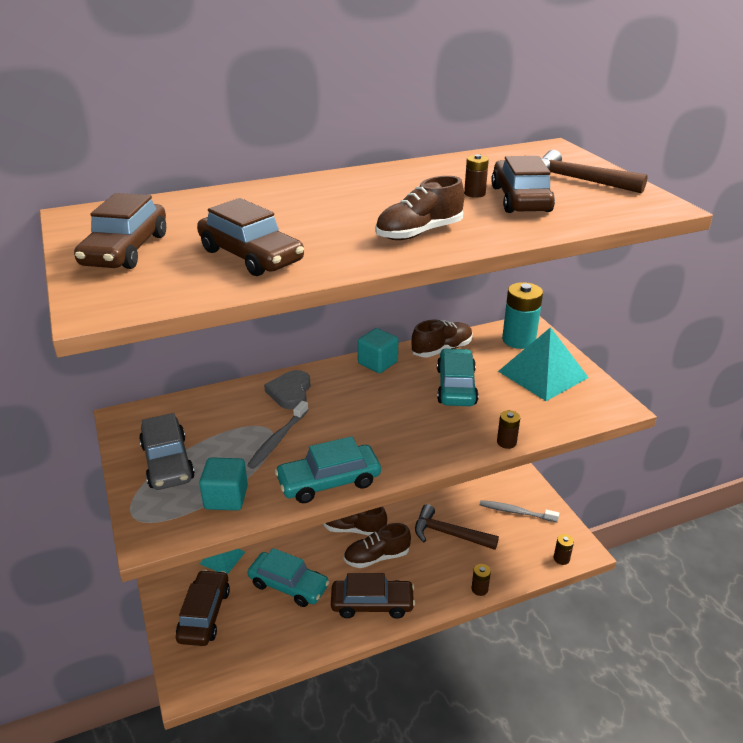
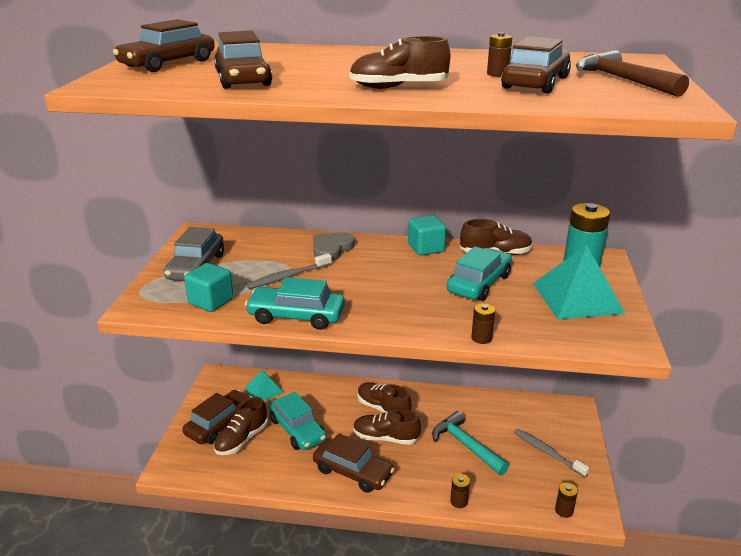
camera: 30 degrees right, 5 degrees down
(240, 620) = (242, 439): none -> brown shoe
(449, 534) = (466, 445): brown hammer -> turquoise hammer

